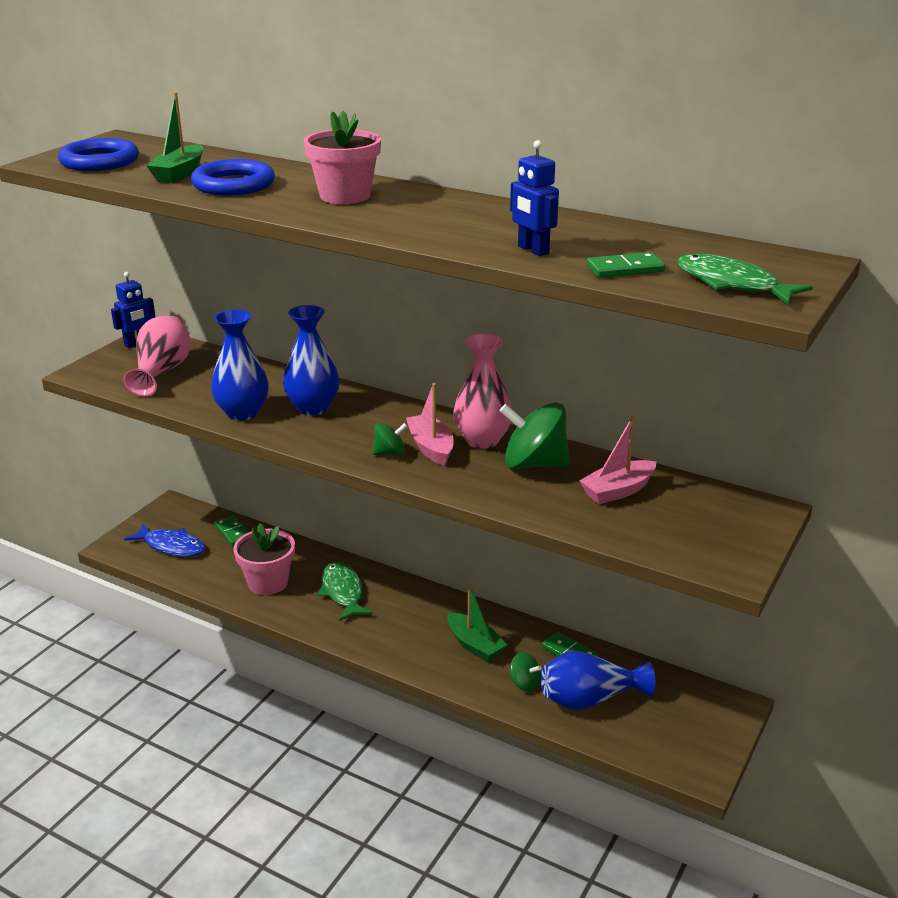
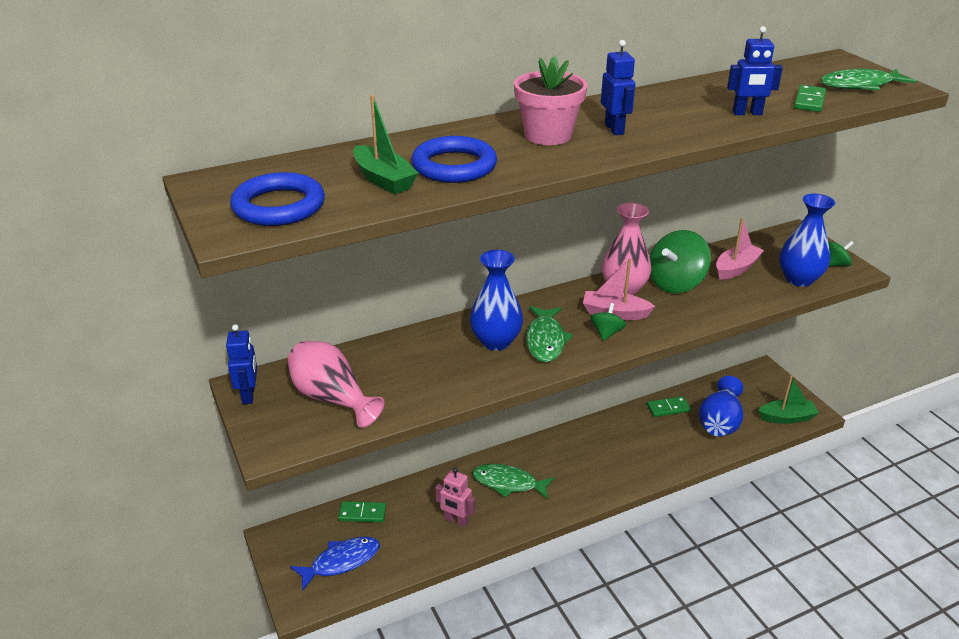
camera: 55 degrees left, 5 degrees up
(242, 413) = (466, 379): blue vase -> blue vase (799, 279)
(268, 582) = (456, 520): pink flower pot -> pink robot
(341, 428) = (545, 340): none -> green fish
(397, 212) = (614, 129): none -> blue robot
(474, 645) = (627, 445): green boat -> green boat (787, 418)
(524, 683) = (684, 442): green spinning top -> green spinning top (835, 265)
(618, 491) = (736, 268): pink boat -> pink boat turned 135 degrees counterclockwise

